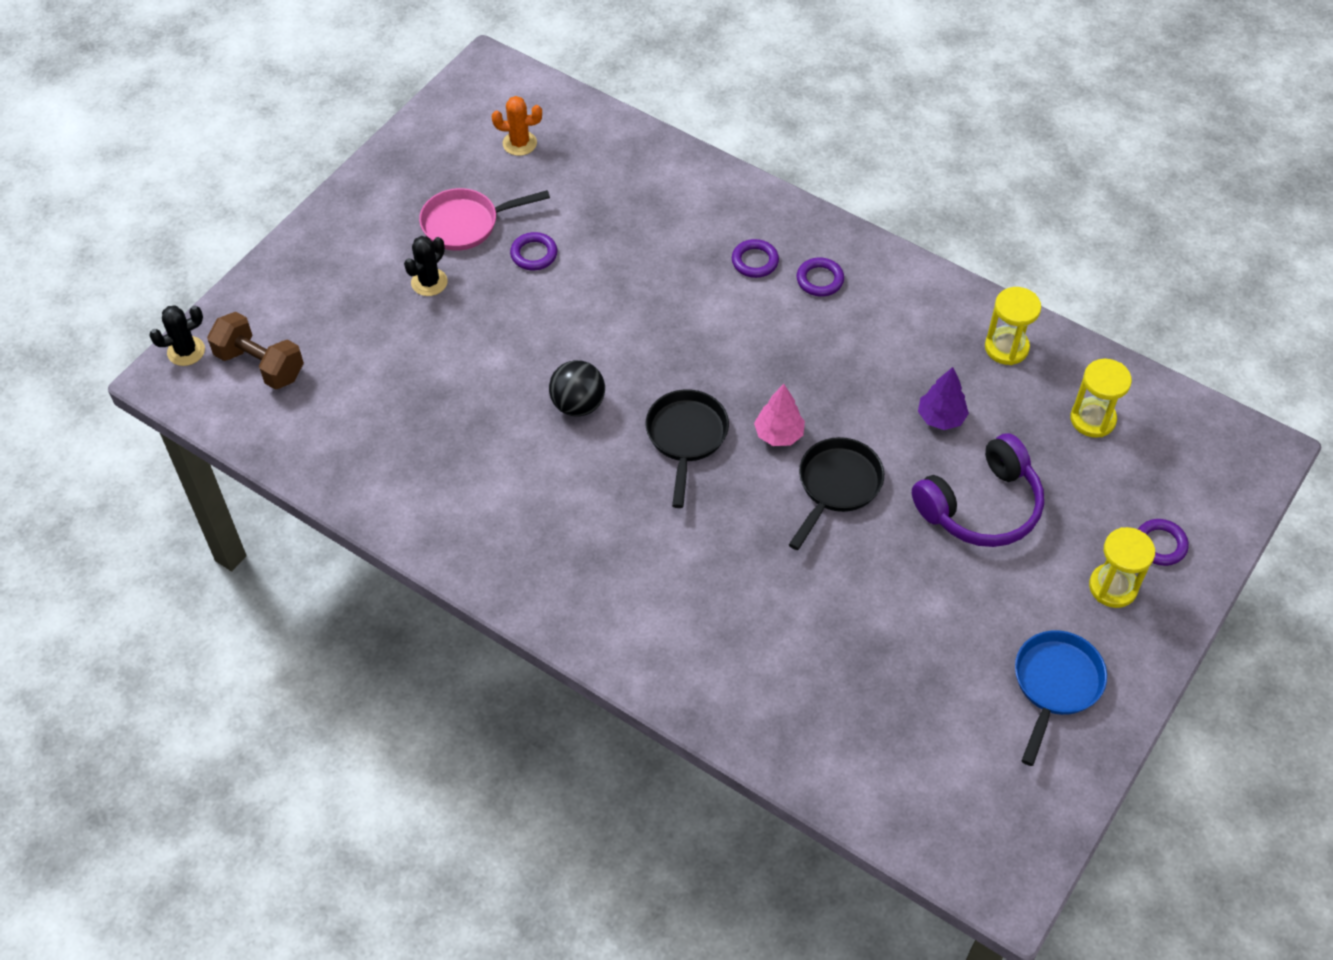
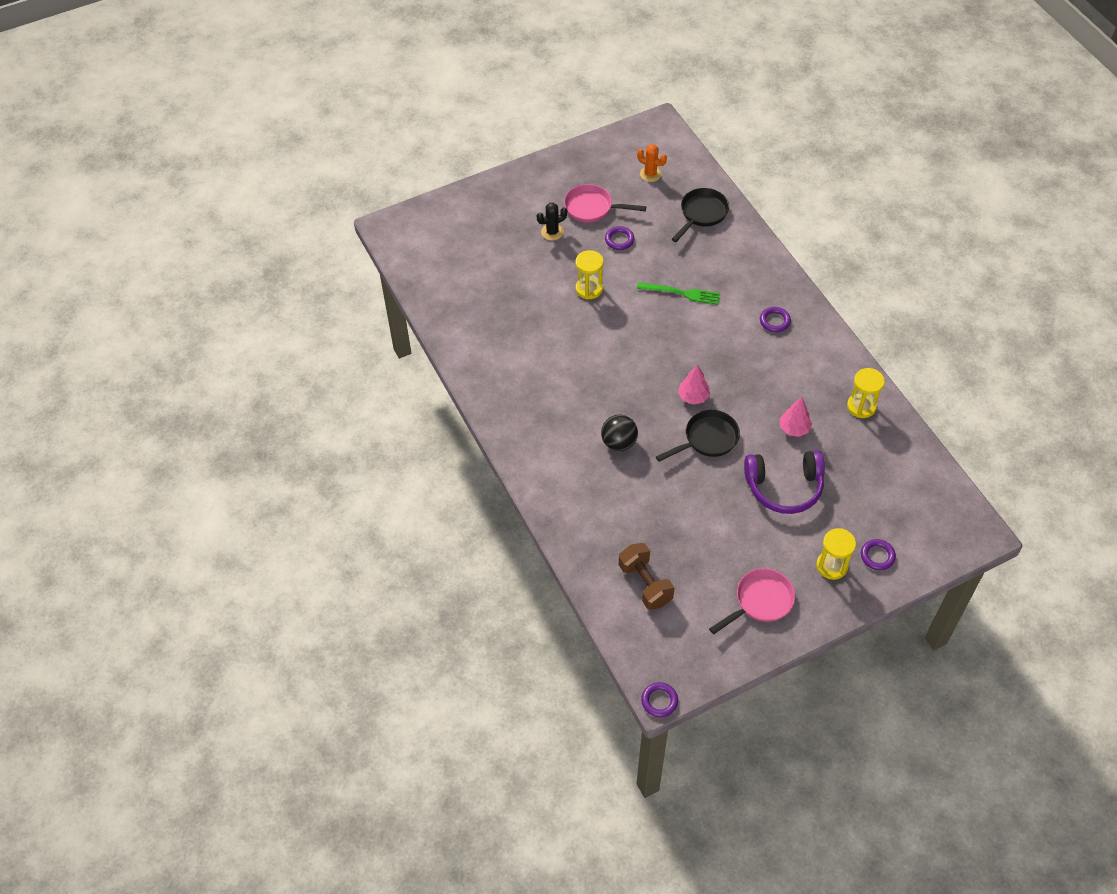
camera: 30 degrees right, 0 degrees up
(186, 351) = (403, 217): black cactus -> none
(260, 365) = (437, 240): brown dumbbell -> brown dumbbell (645, 584)
(578, 404) = (591, 332): black ball -> black ball (619, 442)
(671, 293) = (682, 293): none -> green fork
(686, 438) = (639, 376): black pan -> black pan (701, 214)
(755, 261) = (743, 295): purple ring -> purple ring (659, 701)
(941, 418) = (794, 428): purple tree -> pink tree
(1055, 685) = (760, 601): blue pan -> pink pan
(1092, 419) = (886, 469): yellow hourglass -> yellow hourglass (589, 289)

